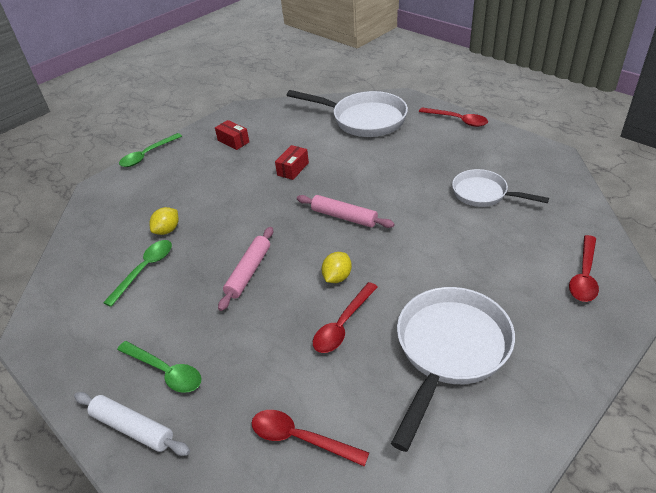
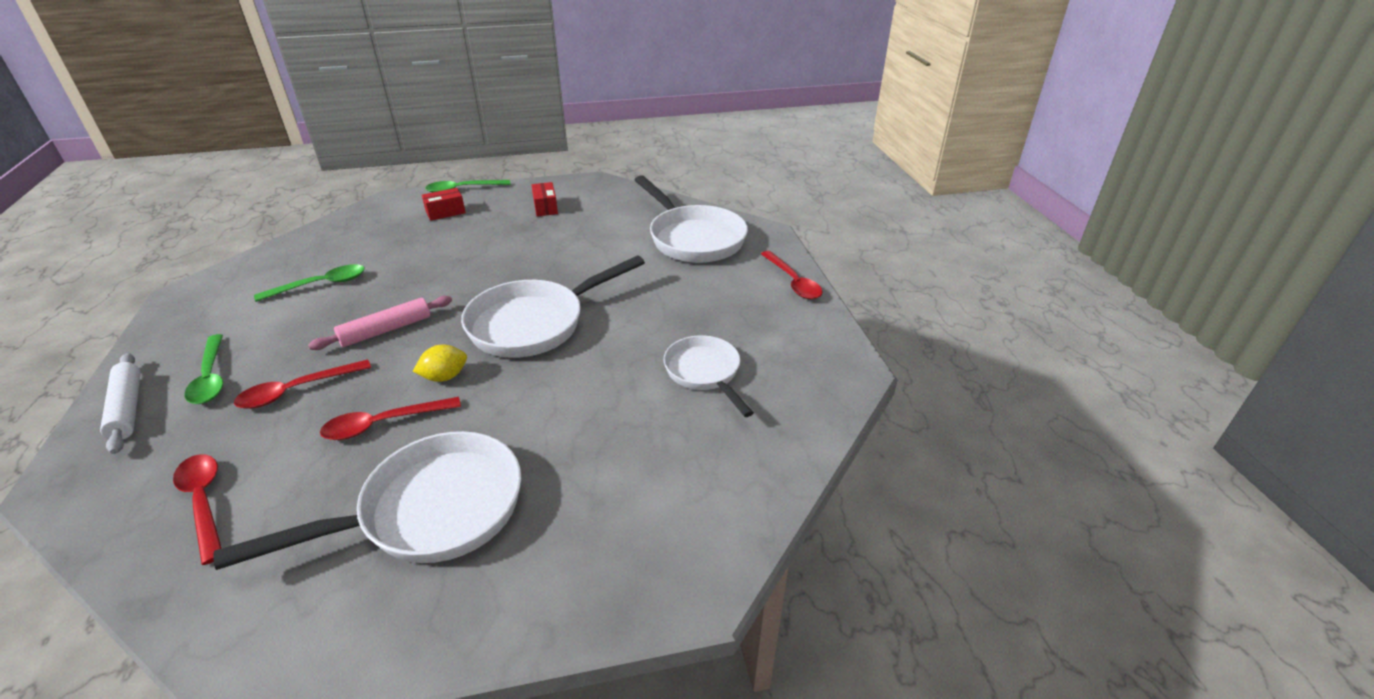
camera: 30 degrees right, 5 degrees down
(167, 230) = (383, 260): yellow lemon -> none
(293, 169) = (557, 256): red box -> red box (445, 212)
(344, 217) = (535, 323): pink rolling pin -> white pan
(584, 275) = (683, 527): red spoon -> red spoon (297, 390)

